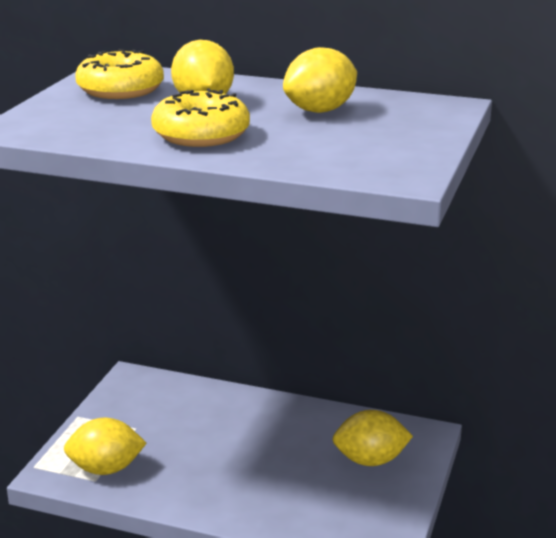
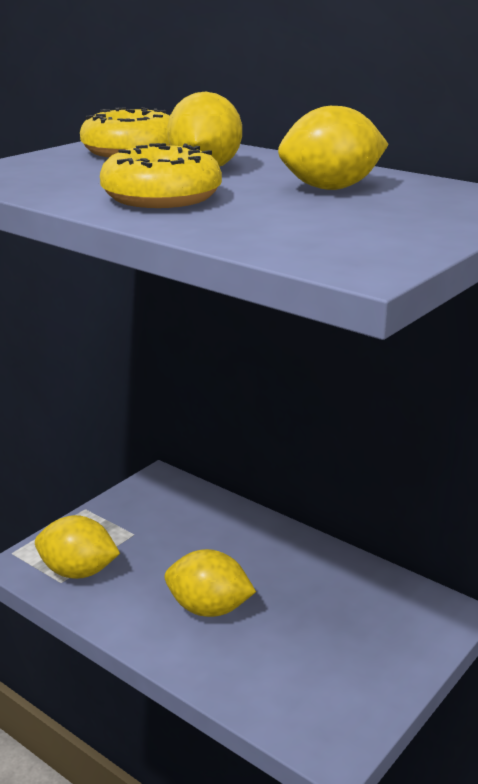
camera: 20 degrees right, 0 degrees up
(370, 460) = (368, 630): yellow lemon -> yellow lemon (209, 608)

